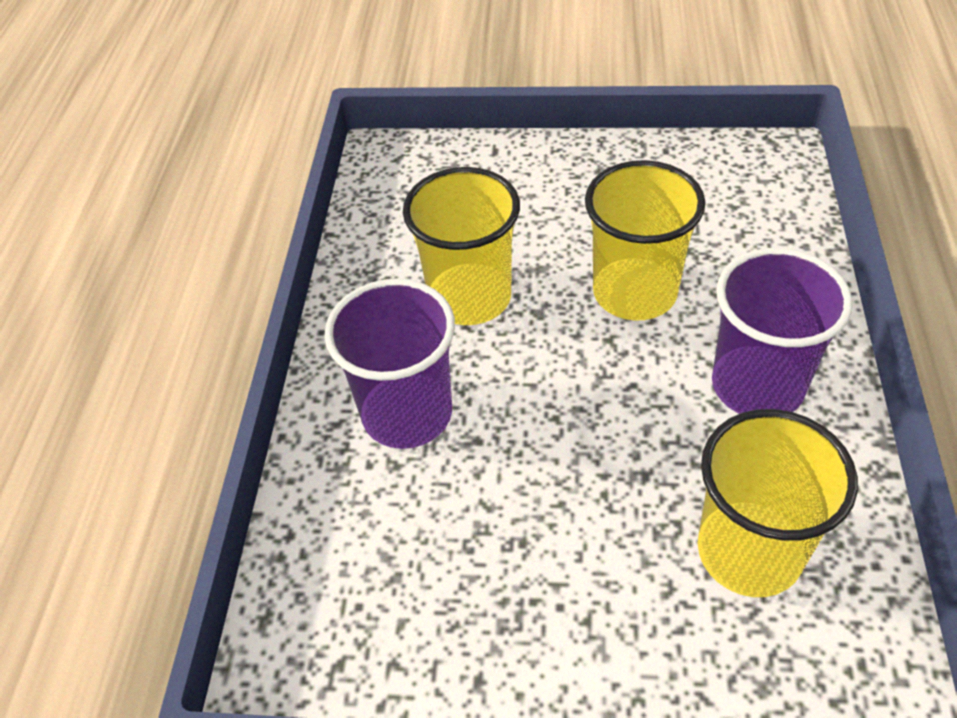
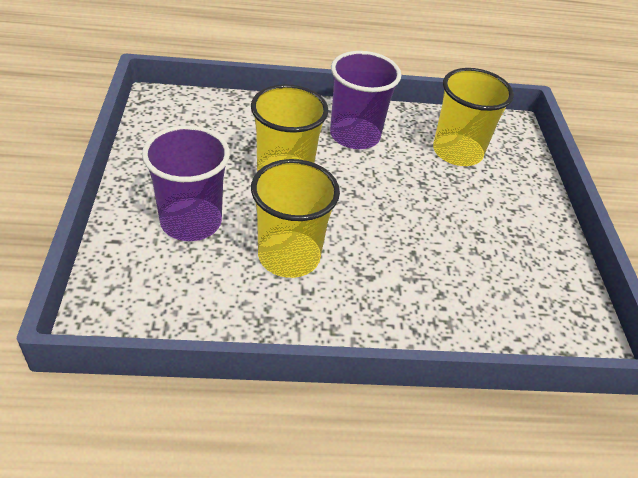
camera: 105 degrees left, 5 degrees down
(407, 413) = (399, 289): purple cup -> purple cup (191, 221)

